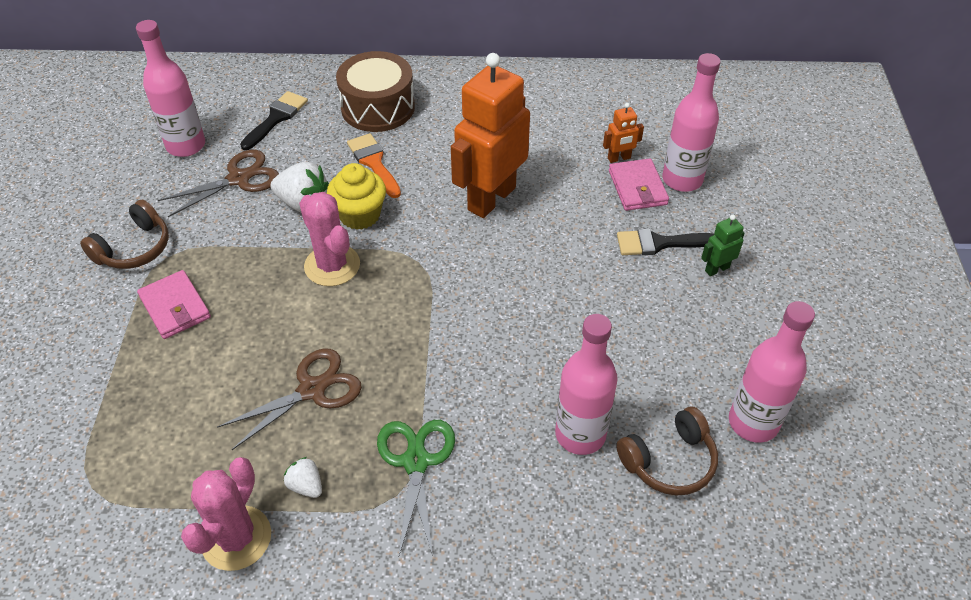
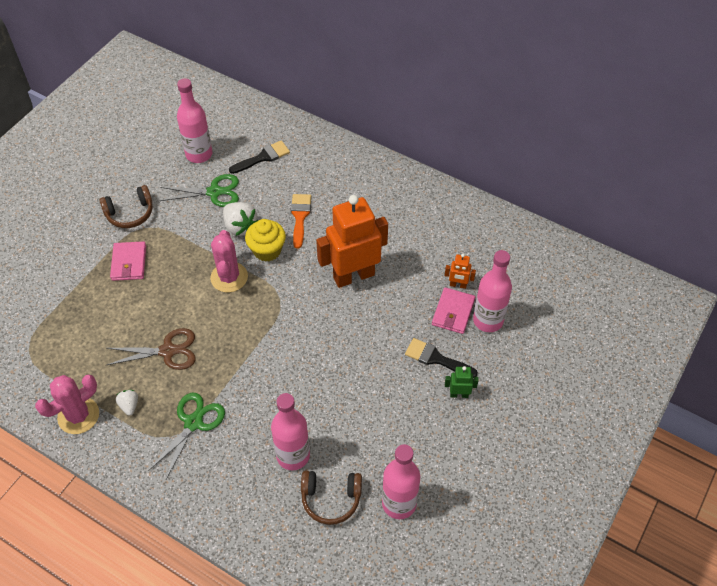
camera: 30 degrees right, 5 degrees up
(239, 179) = (214, 192): brown scissors -> green scissors
(378, 107) = (330, 176): brown drum -> none

